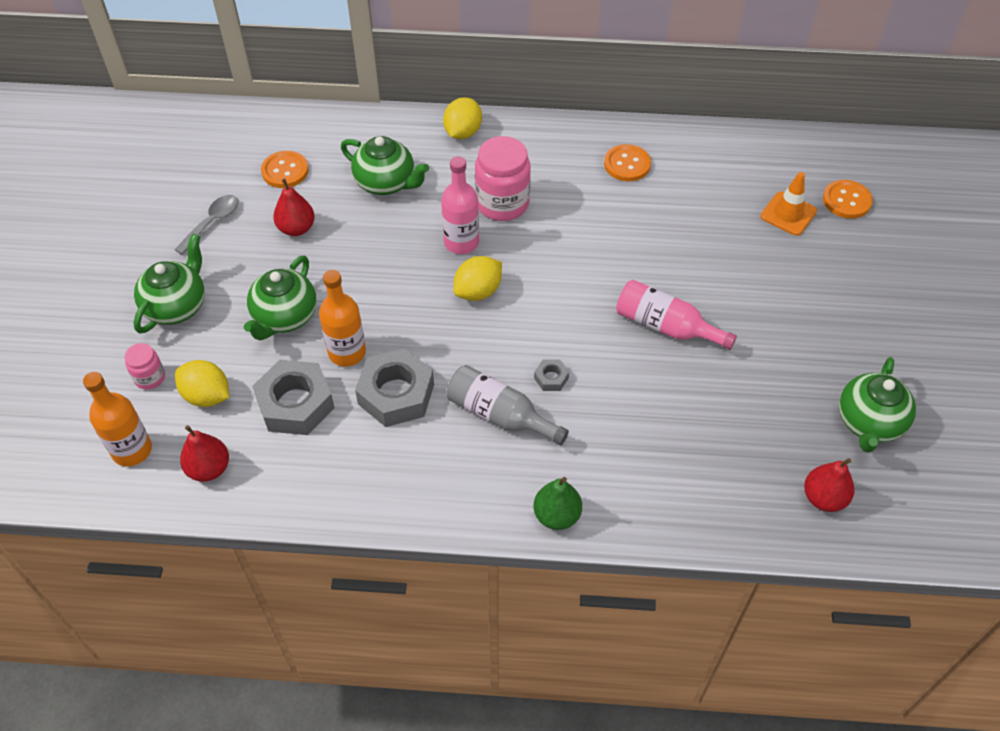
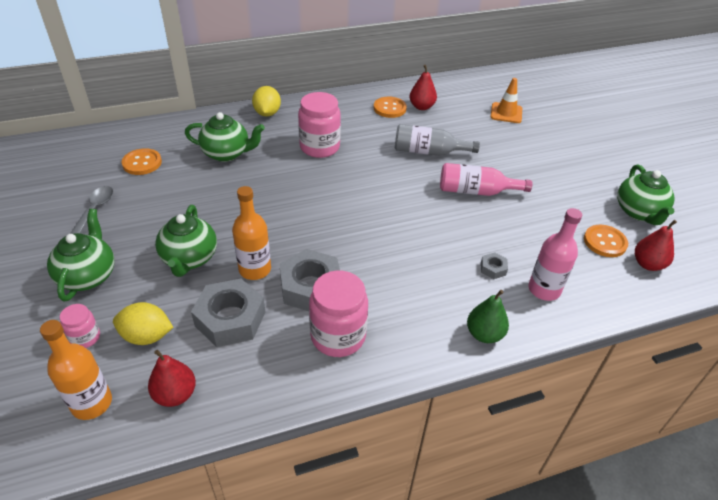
camera: 25 degrees left, 10 degrees down
(296, 228) = (170, 197): red pear -> red pear (421, 107)
(395, 462) = (338, 336): none -> pink jar
(461, 242) = (304, 176): pink bottle -> pink bottle (544, 289)
(478, 291) = (334, 203): yellow lemon -> none
(500, 415) = (399, 278): grey bottle -> grey bottle (428, 152)
(551, 378) = (420, 243): grey nut -> grey nut (493, 268)
(846, 200) = (534, 99): orange button -> orange button (605, 242)

